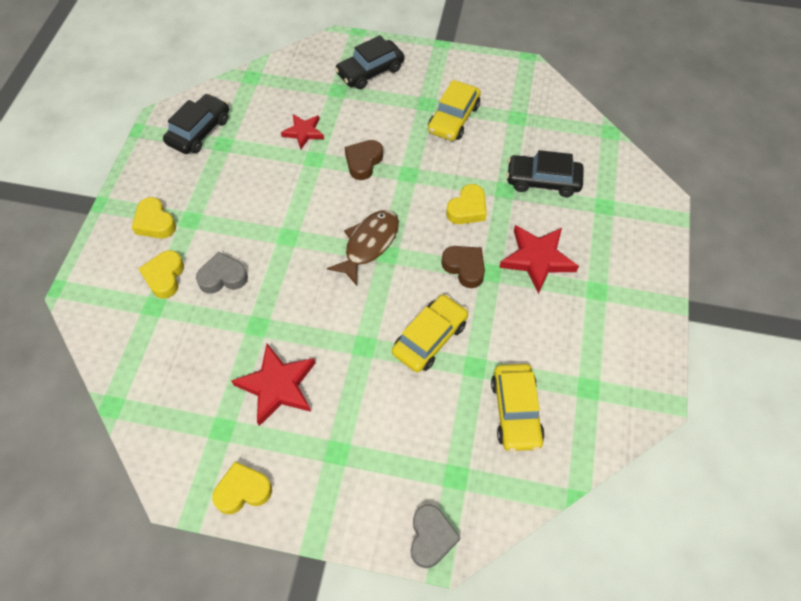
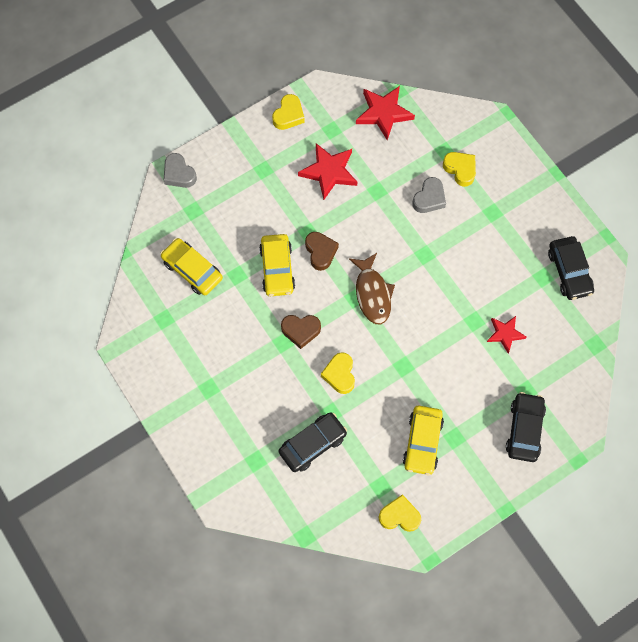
camera: 135 degrees right, 10 degrees up
(155, 222) = (509, 192): yellow heart -> yellow heart (399, 516)
(363, 162) = (441, 348): brown heart -> brown heart (320, 252)
(453, 118) = (422, 442): yellow car -> yellow car turned 150 degrees counterclockwise
(537, 259) = (263, 377): red star -> red star (383, 113)

